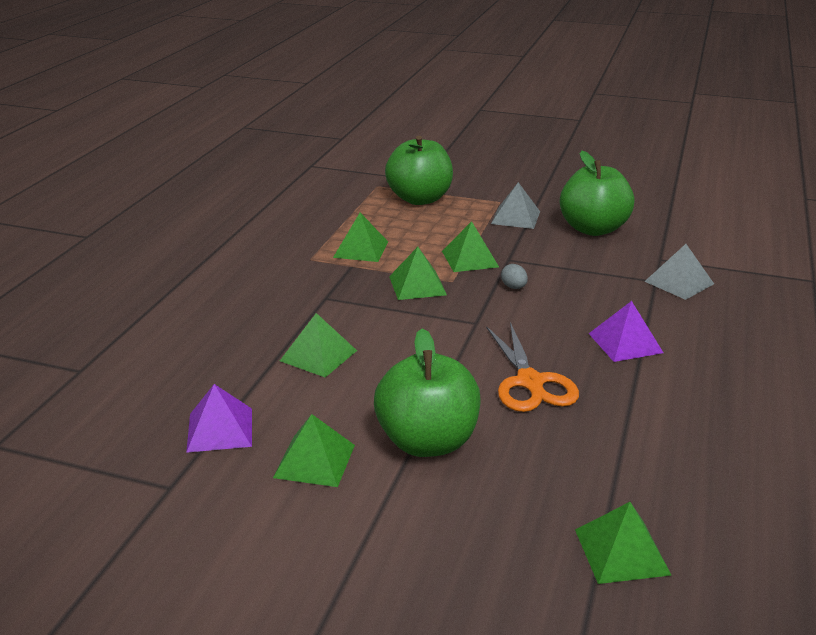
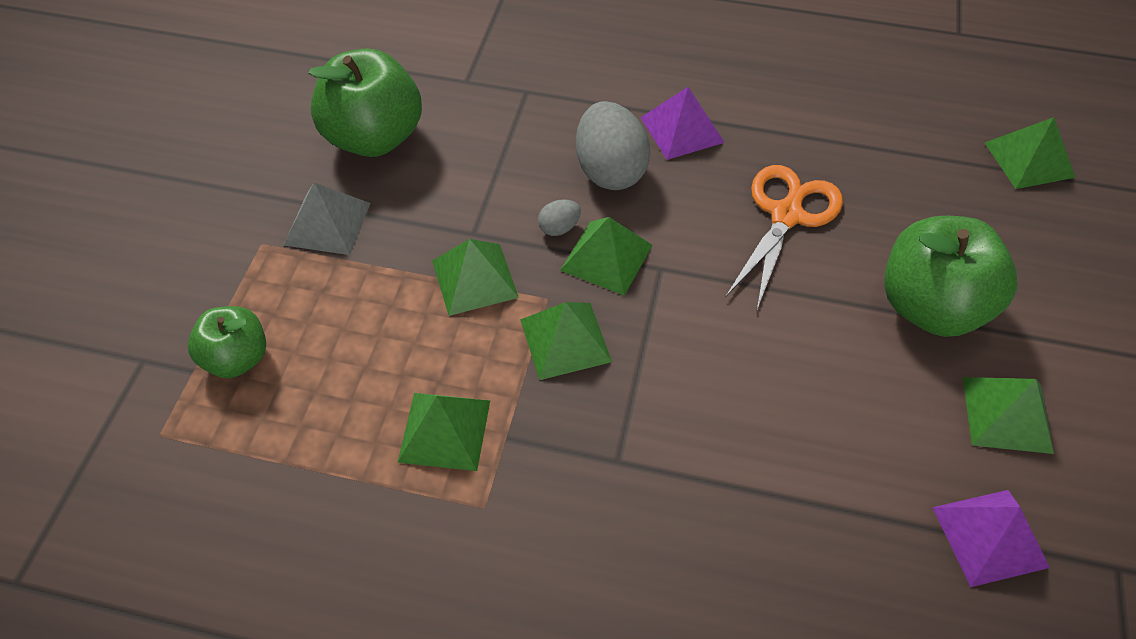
camera: 95 degrees left, 25 degrees up
(318, 355) = (784, 445): green pyramid -> green pyramid (606, 257)
(419, 199) = (237, 358): green apple -> green apple, size x0.59
(530, 382) = (786, 215): orange scissors -> orange scissors turned 45 degrees counterclockwise
(572, 309) = (610, 170): none -> grey egg
(679, 282) = (530, 71): grey pyramid -> none

